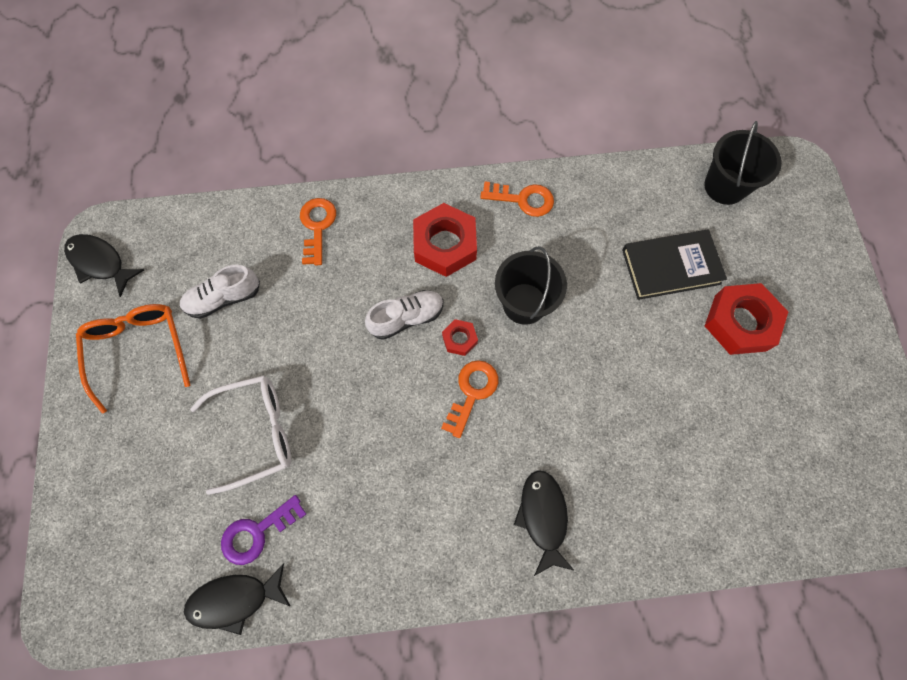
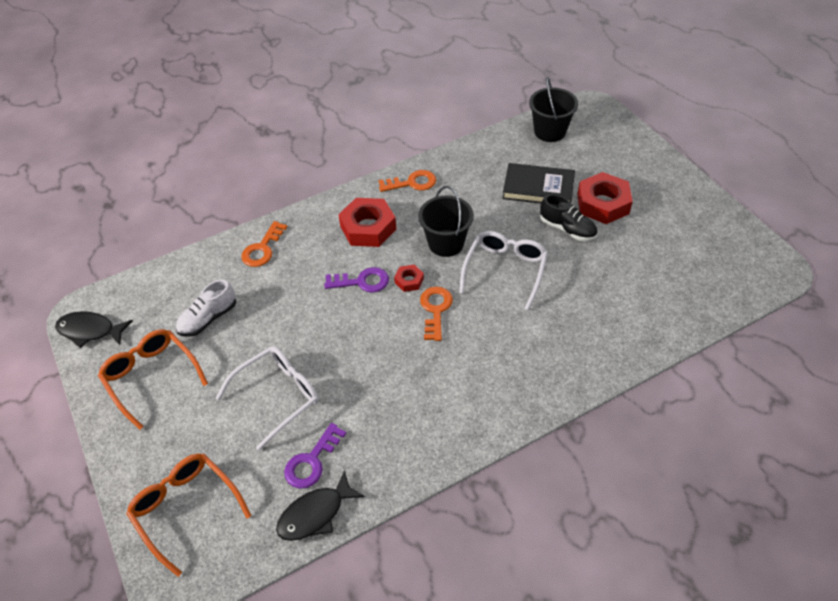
camera: 20 degrees left, 20 degrees down
(111, 532) = (186, 509): none -> orange glasses
(317, 227) = (262, 249): orange key -> orange key turned 135 degrees counterclockwise
(407, 318) = (362, 281): white shoe -> purple key
(543, 517) = (528, 366): black fish -> none
(576, 371) = (505, 270): none -> white glasses
(671, 267) = (538, 188): black book -> black book turned 45 degrees clockwise
(678, 342) = (567, 229): none -> black shoe

